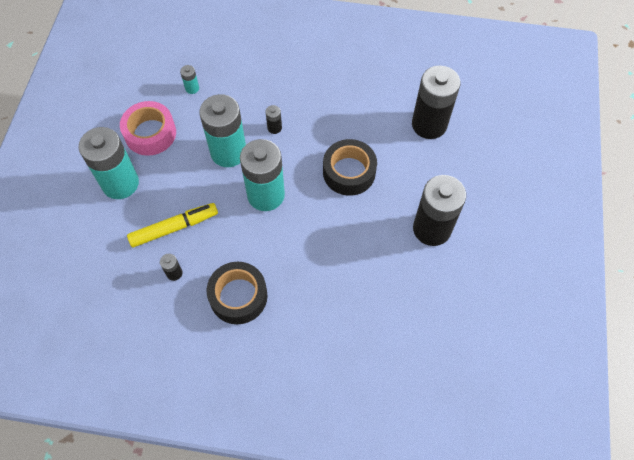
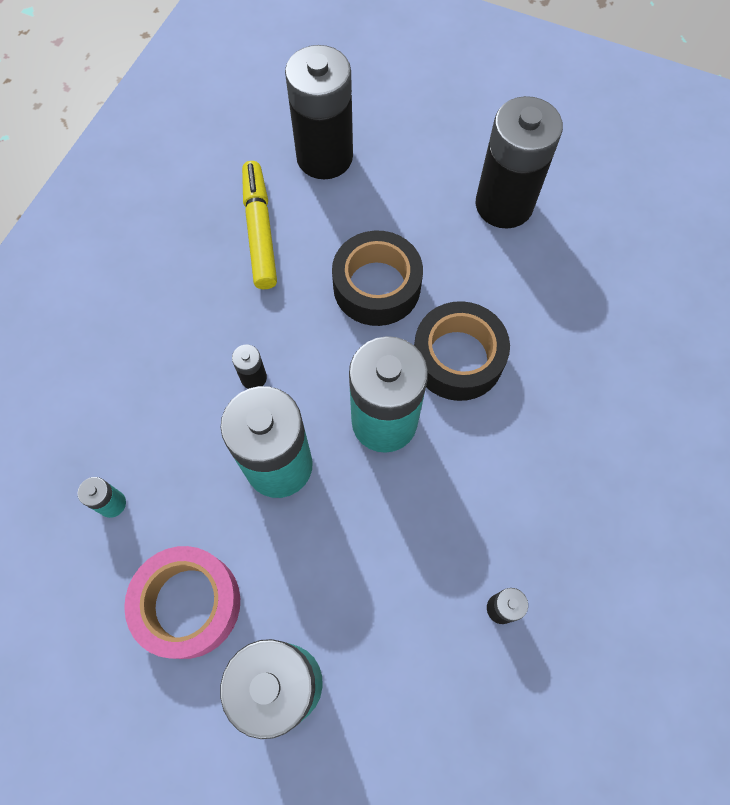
camera: 75 degrees left, 5 degrees up
(174, 228) = (410, 592): yellow marker -> yellow marker (260, 230)
(238, 296) = (564, 506): black tape -> black tape (457, 358)

